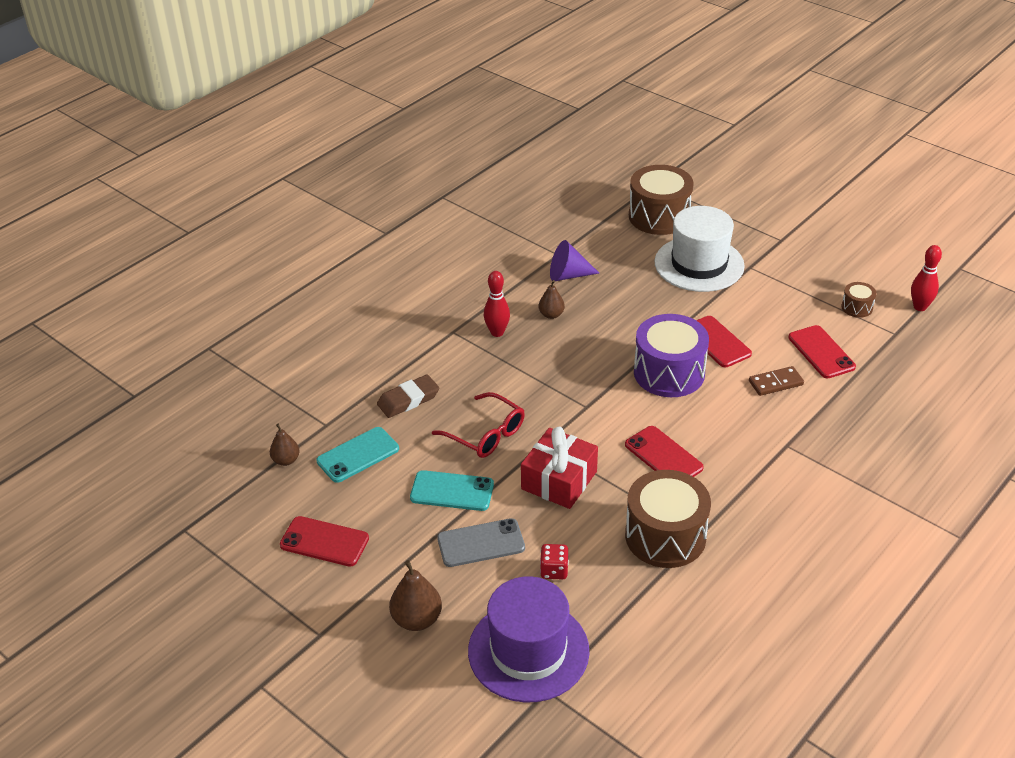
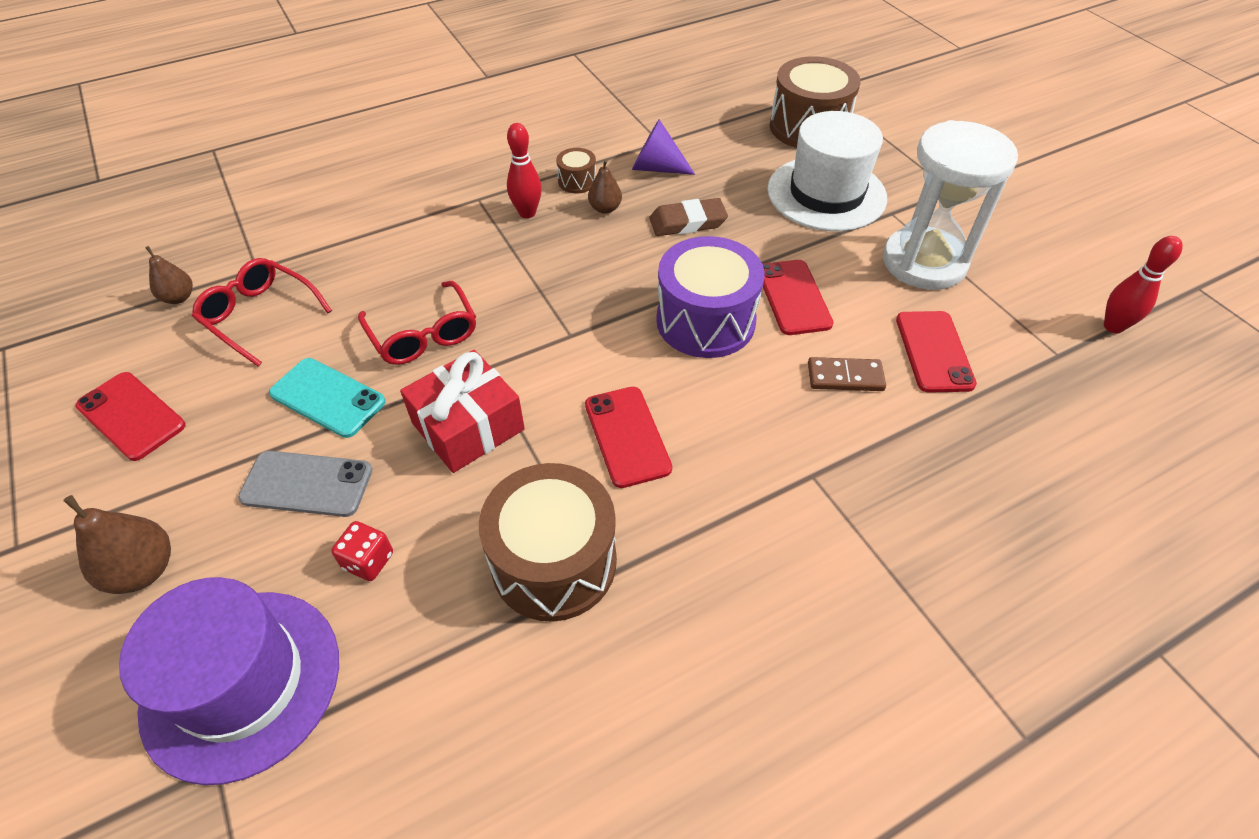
camera: 20 degrees right, 10 degrees up
(358, 455) = (259, 316): turquoise phone -> red glasses
(408, 400) = (368, 265): brown eraser -> brown eraser (687, 222)
(787, 296) = (924, 262): none -> white hourglass
(857, 307) = (1017, 303): brown drum -> brown drum (577, 181)

